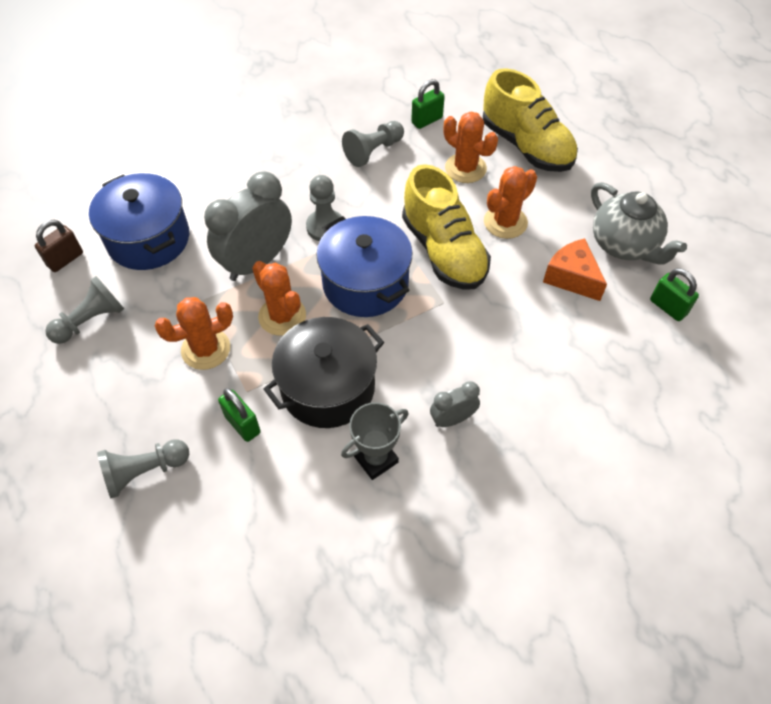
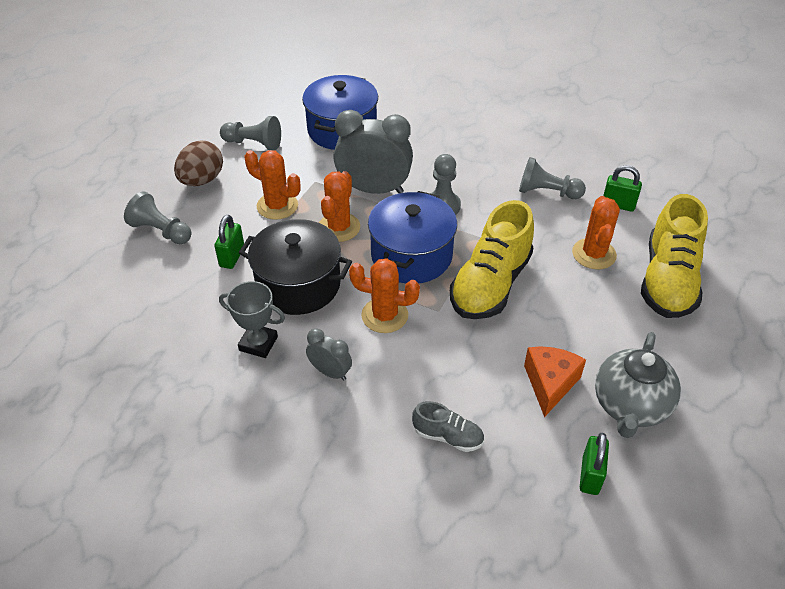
camera: 55 degrees right, 10 degrees down
(65, 259) = (290, 106): brown padlock -> none
(101, 395) = (202, 180): none -> brown egg
(505, 222) = (563, 308): orange cactus -> orange cactus (384, 315)
(577, 373) = (448, 436): none -> grey shoe

